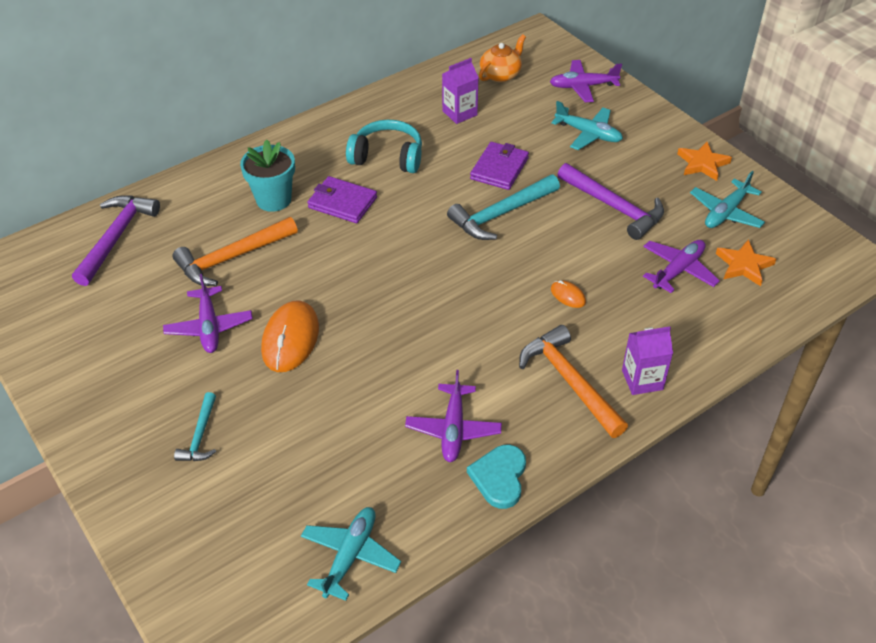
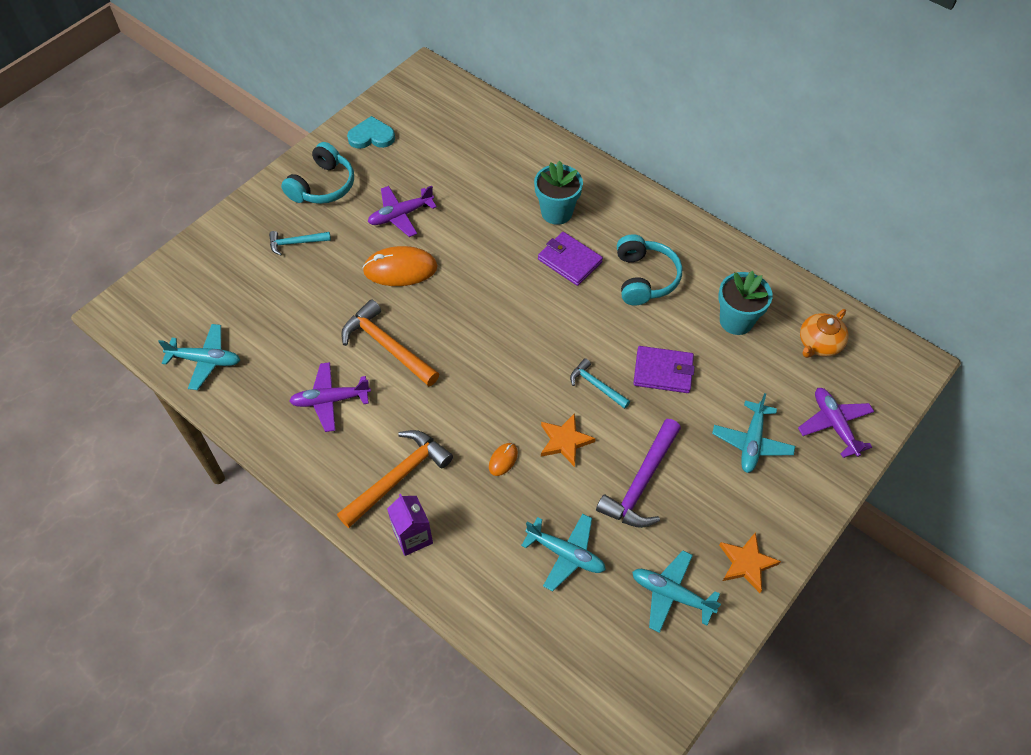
camera: 75 degrees right, 10 degrees up
(116, 237) = (479, 129): purple hammer -> none
(119, 396) = (323, 186): none -> turquoise headphones
(232, 258) = (478, 206): orange hammer -> orange hammer (387, 346)
(342, 203) = (569, 261): purple wallet -> purple wallet turned 60 degrees counterclockwise
(459, 113) = (736, 321): purple carton -> turquoise flower pot
(499, 477) = (287, 442): turquoise heart -> turquoise heart (371, 136)
(501, 74) = (819, 344): orange teapot -> orange teapot turned 105 degrees clockwise
(501, 214) = (596, 385): turquoise hammer -> turquoise hammer, size x0.56
(678, 270) = (566, 554): purple plane -> turquoise plane
(744, 265) = (592, 618): orange star -> orange star (565, 441)

